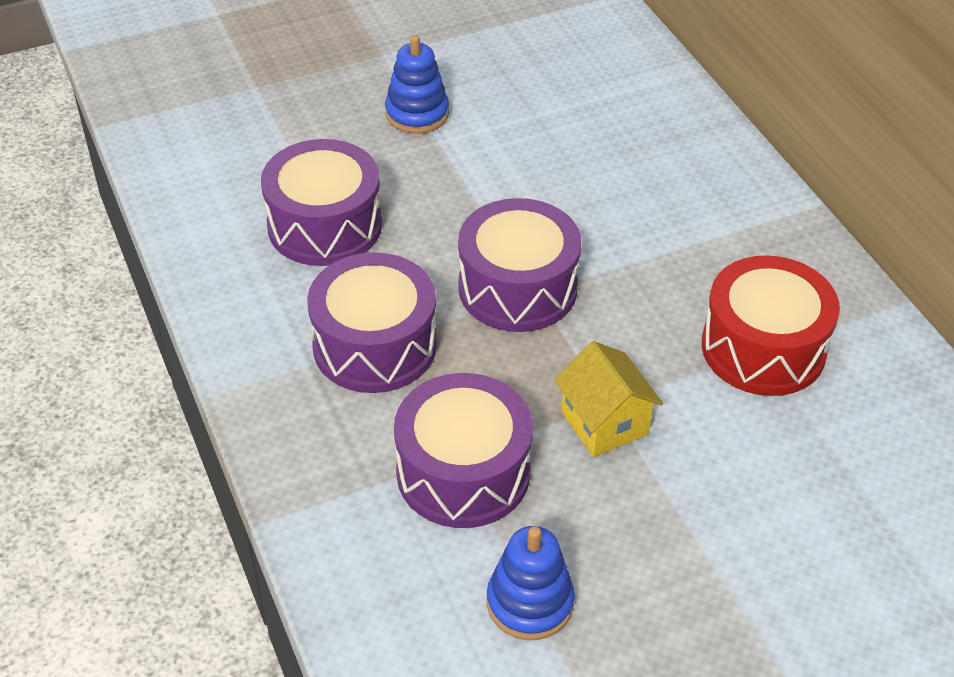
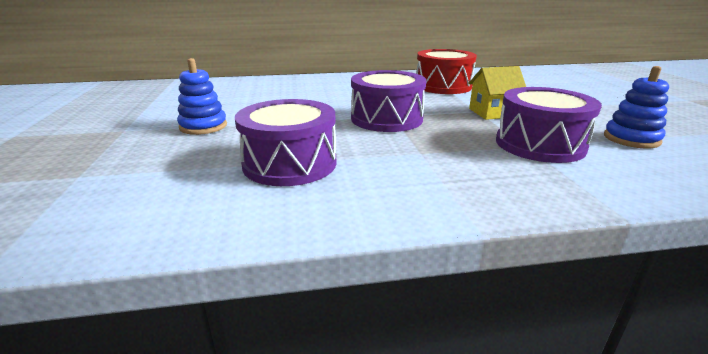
camera: 75 degrees left, 20 degrees down
(374, 345) = (426, 158): purple drum -> none

